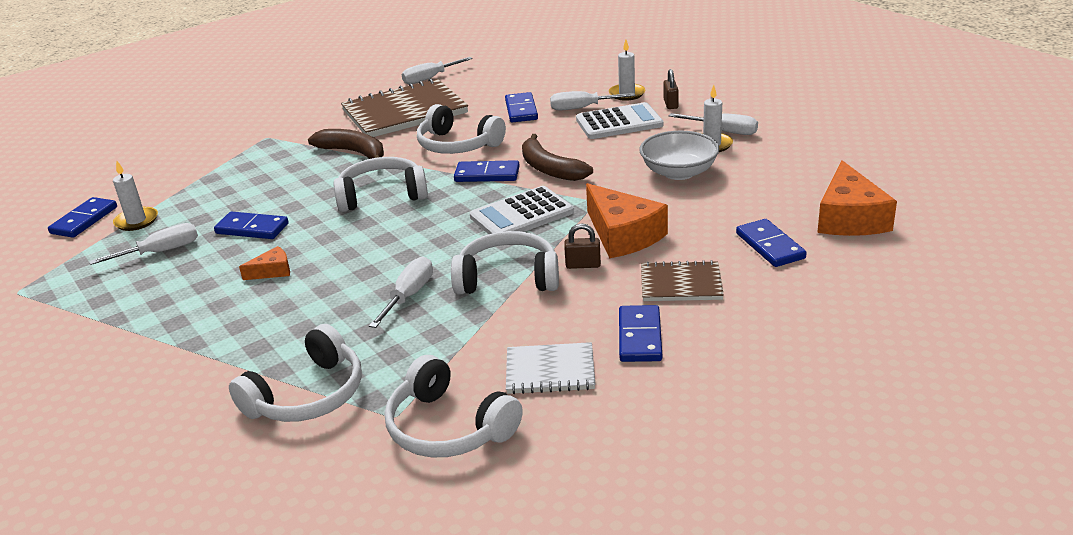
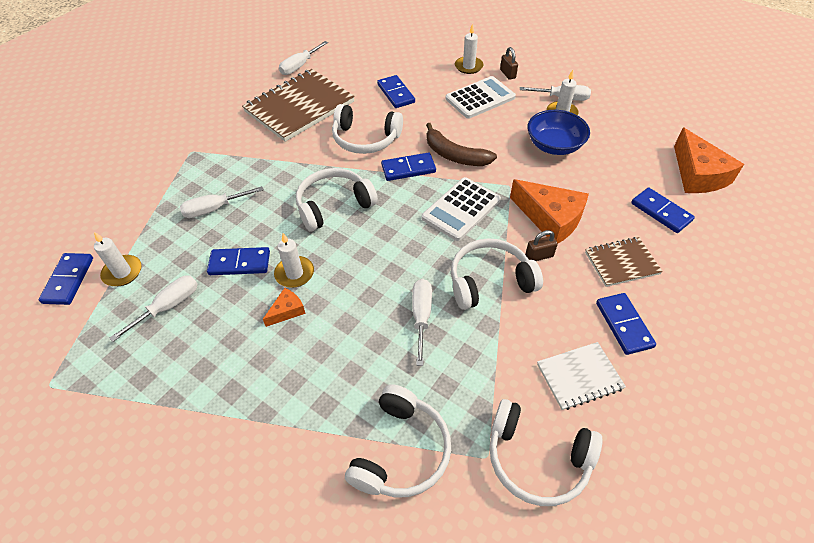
camera: 20 degrees left, 20 degrees up
(301, 244) = (294, 273): none -> white candle
(354, 152) = (281, 159): brown banana -> none
(581, 108) = (442, 86): white screwdriver -> white screwdriver (214, 209)
(679, 172) = (554, 145): white bowl -> blue bowl

